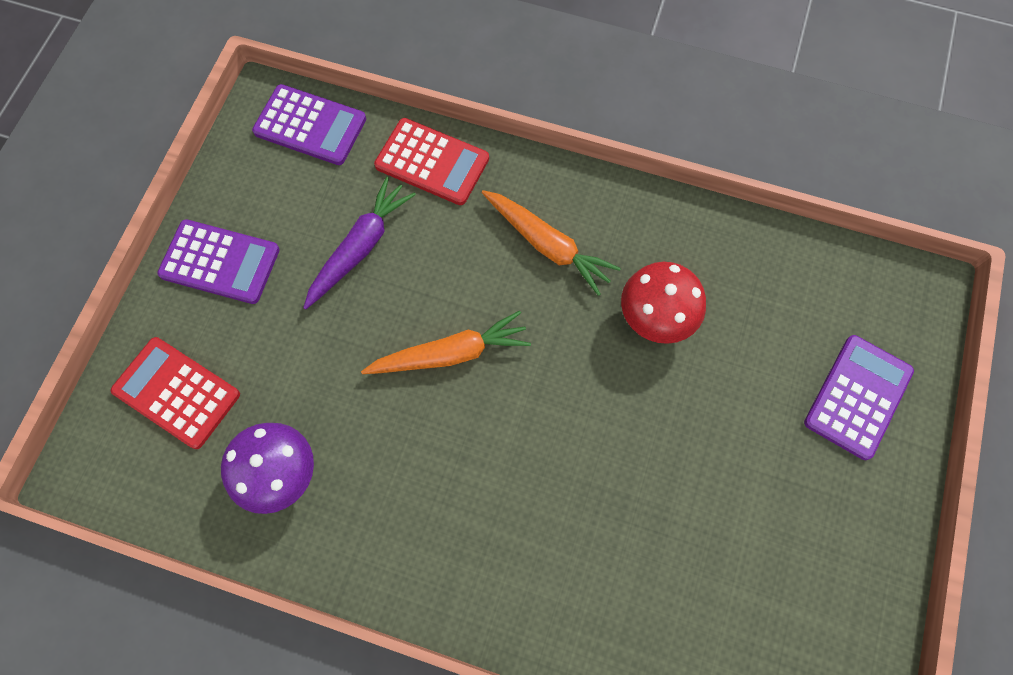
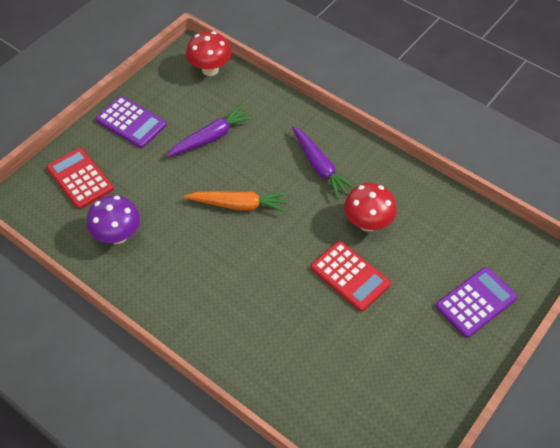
camera: 20 degrees right, 15 degrees down
(310, 126) = (210, 70): purple calculator -> red mushroom
(432, 162) = (271, 106): red calculator -> red calculator (350, 276)
(547, 245) = (319, 167): orange carrot -> purple carrot

